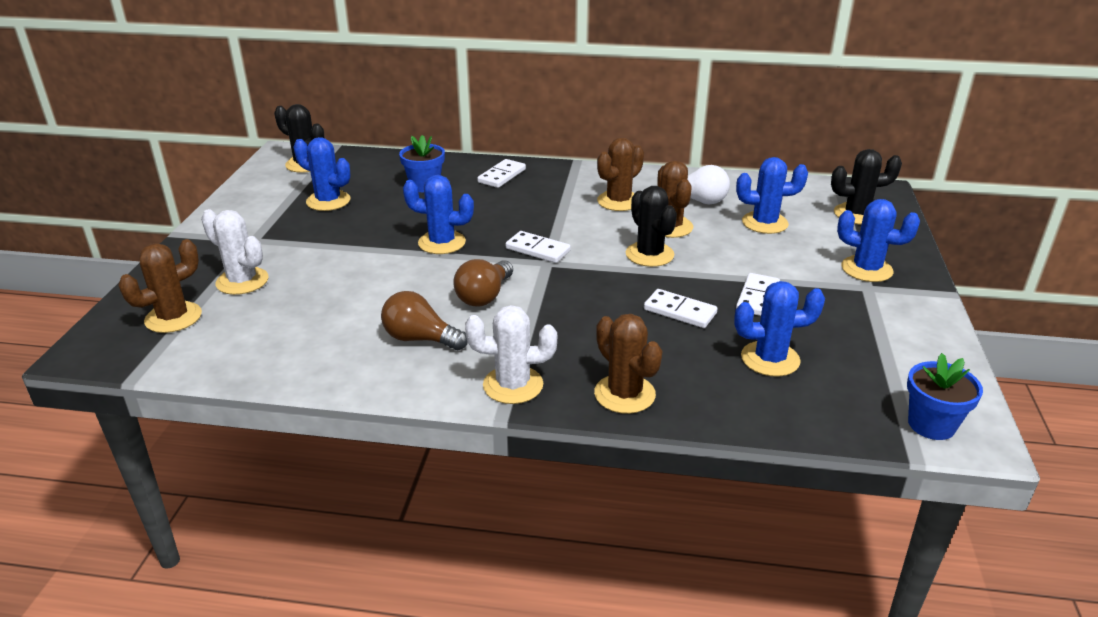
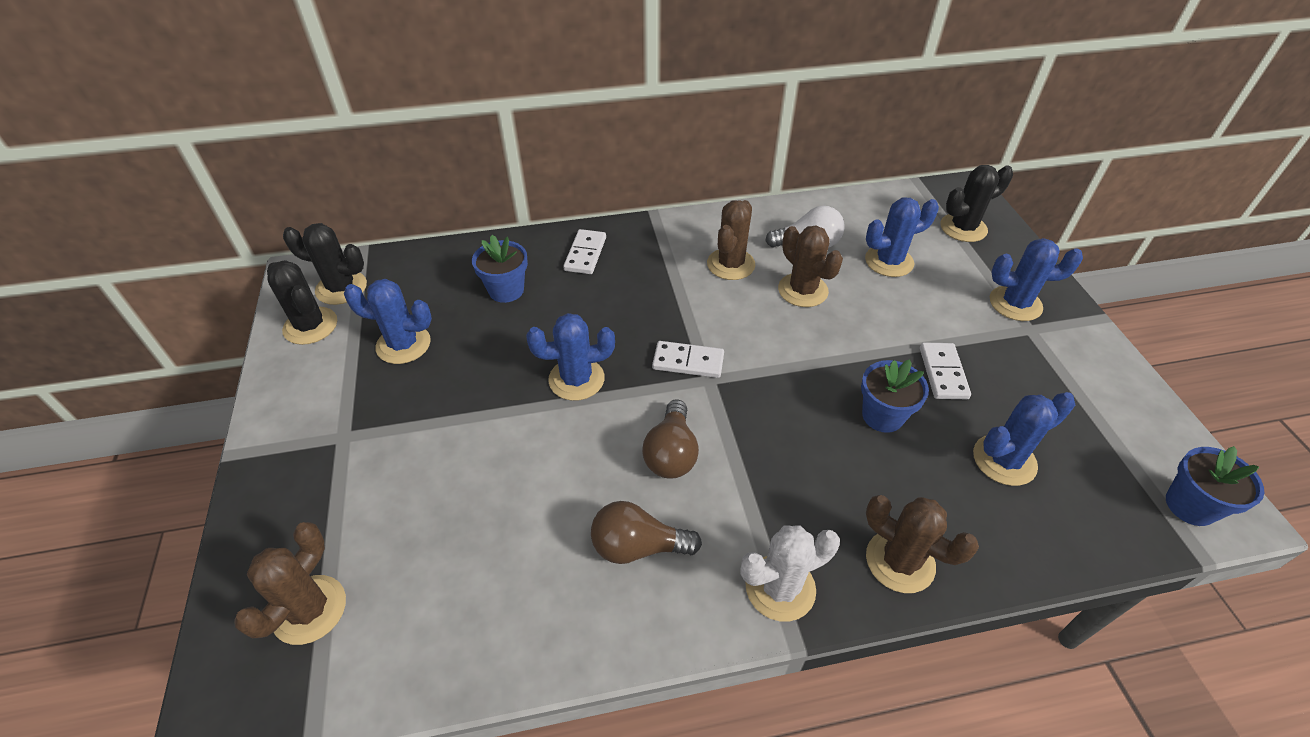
camera: 20 degrees left, 15 degrees up
(242, 281) = (367, 515): white cactus -> none
(649, 254) = (806, 338): black cactus -> black cactus (310, 326)
(680, 311) = (882, 416): white domino -> blue flower pot

